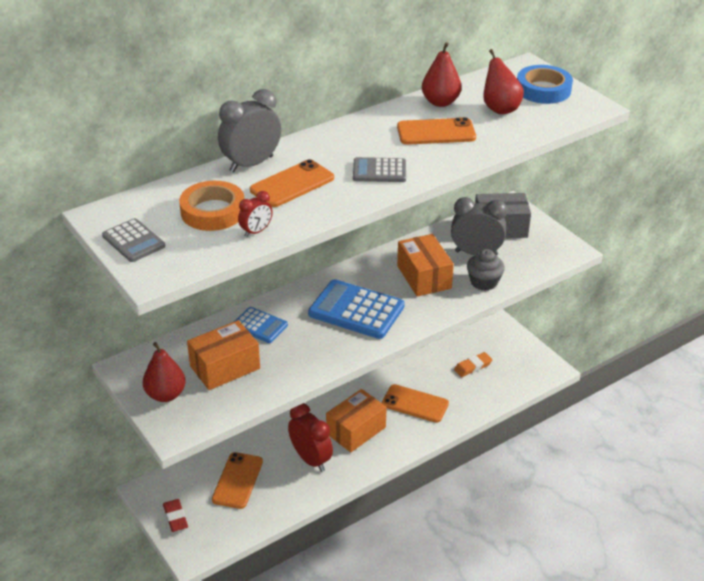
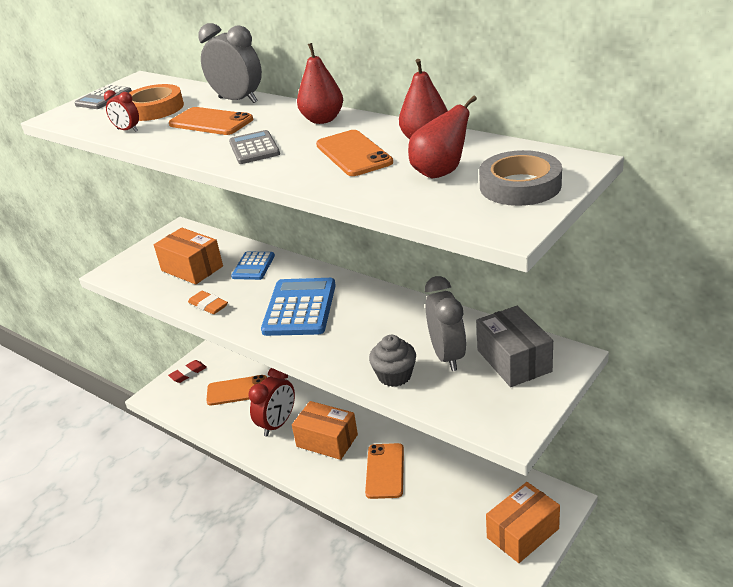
camera: 75 degrees right, 5 degrees down
(166, 394) = (151, 255): red pear -> red pear (323, 120)
(424, 277) = (378, 332): orange box -> orange box (522, 533)
(473, 367) = (470, 500): orange eraser -> orange eraser (208, 305)
(543, 90) = (520, 186): blue tape -> grey tape

